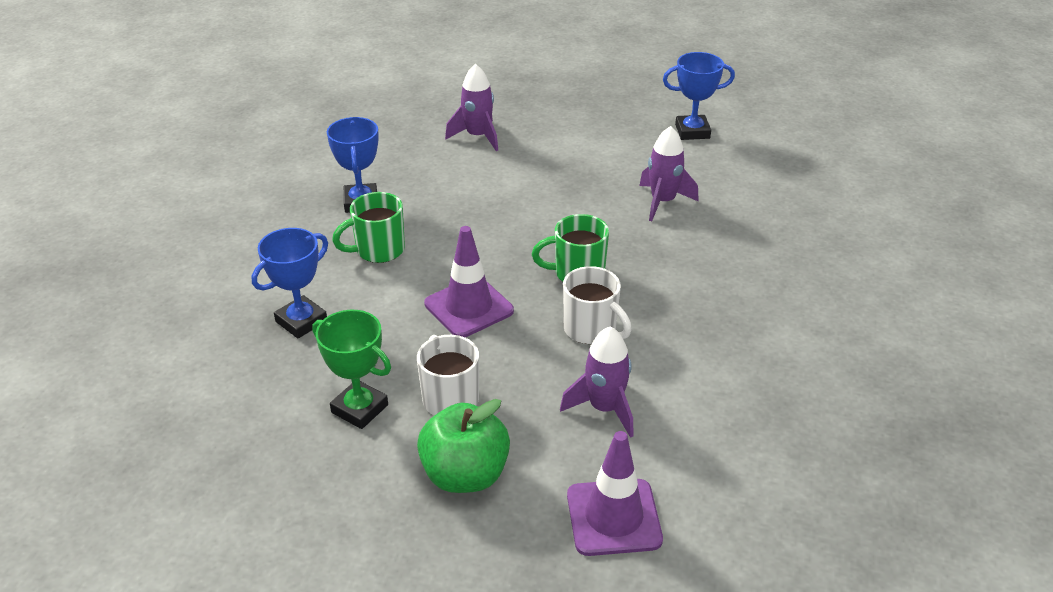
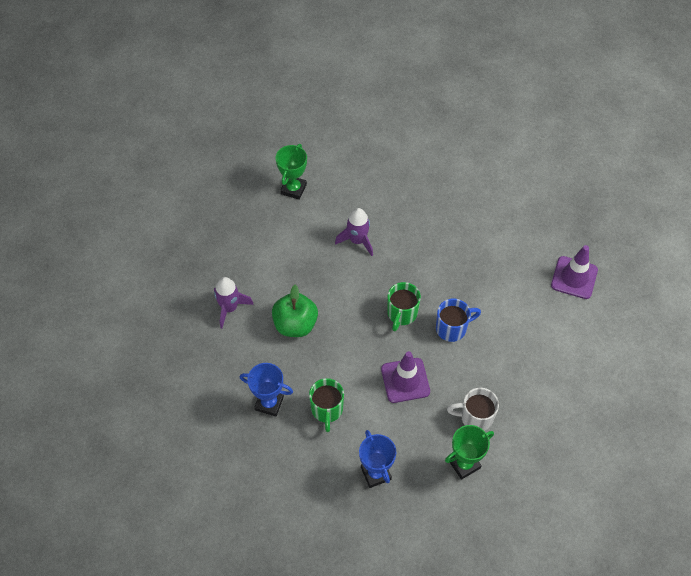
camera: 65 degrees left, 20 degrees up
(465, 475) = (532, 430): green apple -> green apple (295, 324)
(591, 330) = (452, 328): white mug -> blue mug
(604, 408) = (513, 349): purple rocket -> none
(613, 517) = (583, 377): purple traffic cone -> purple traffic cone (574, 277)
(692, 131) = (293, 189): blue trophy -> green trophy

